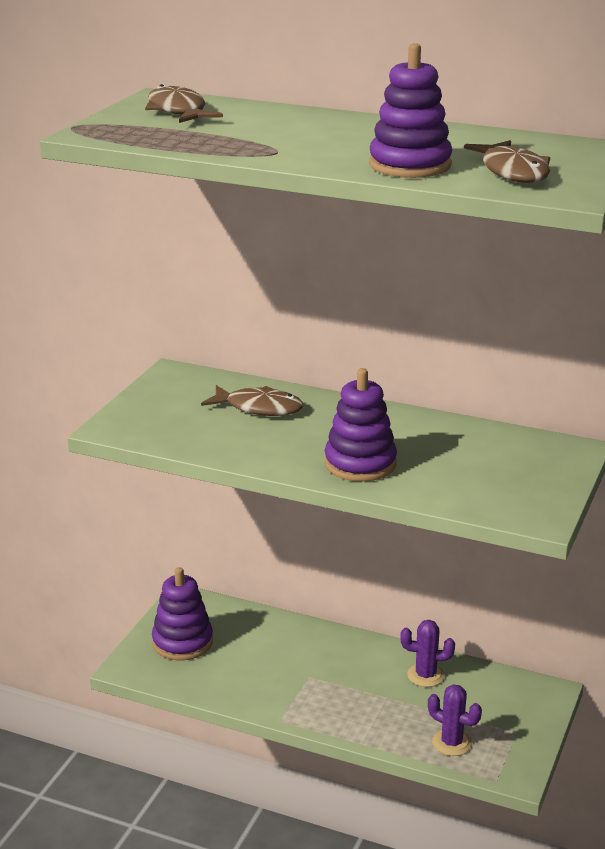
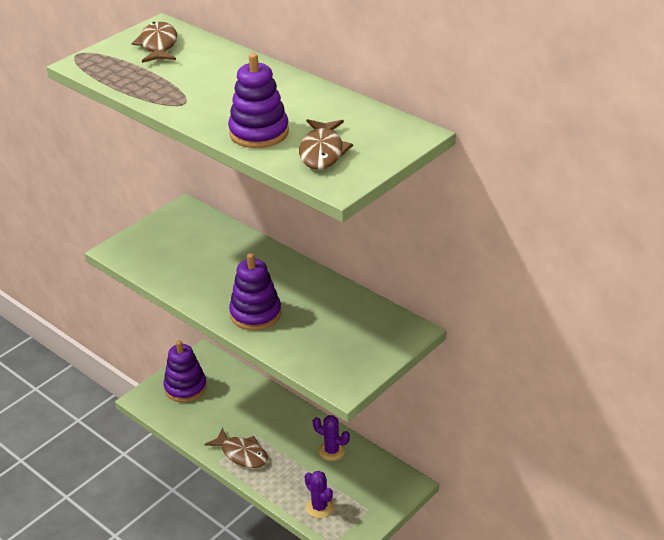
camera: 20 degrees right, 10 degrees up
(259, 408) = (220, 251): brown fish -> brown fish (242, 454)

